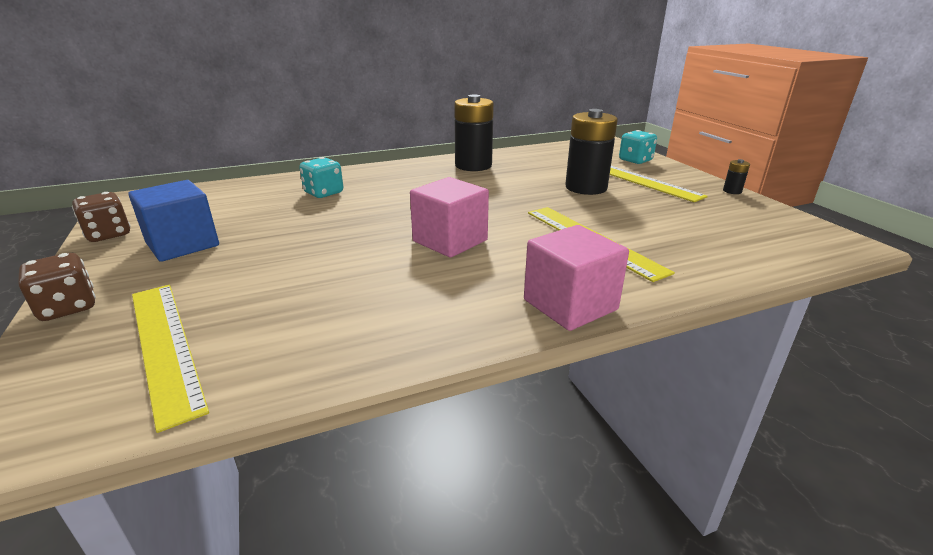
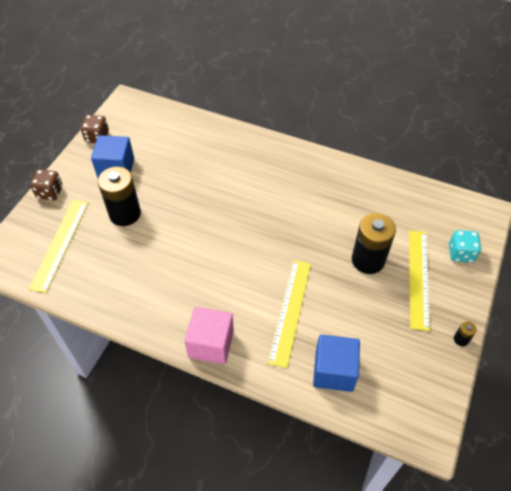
camera: 45 degrees right, 25 degrees up
(324, 193) = (216, 158): turquoise dice -> none
(450, 241) = (223, 255): pink cube -> none
(473, 165) = (336, 181): black battery -> black battery (125, 214)
(709, 252) = (334, 371): none -> blue cube

